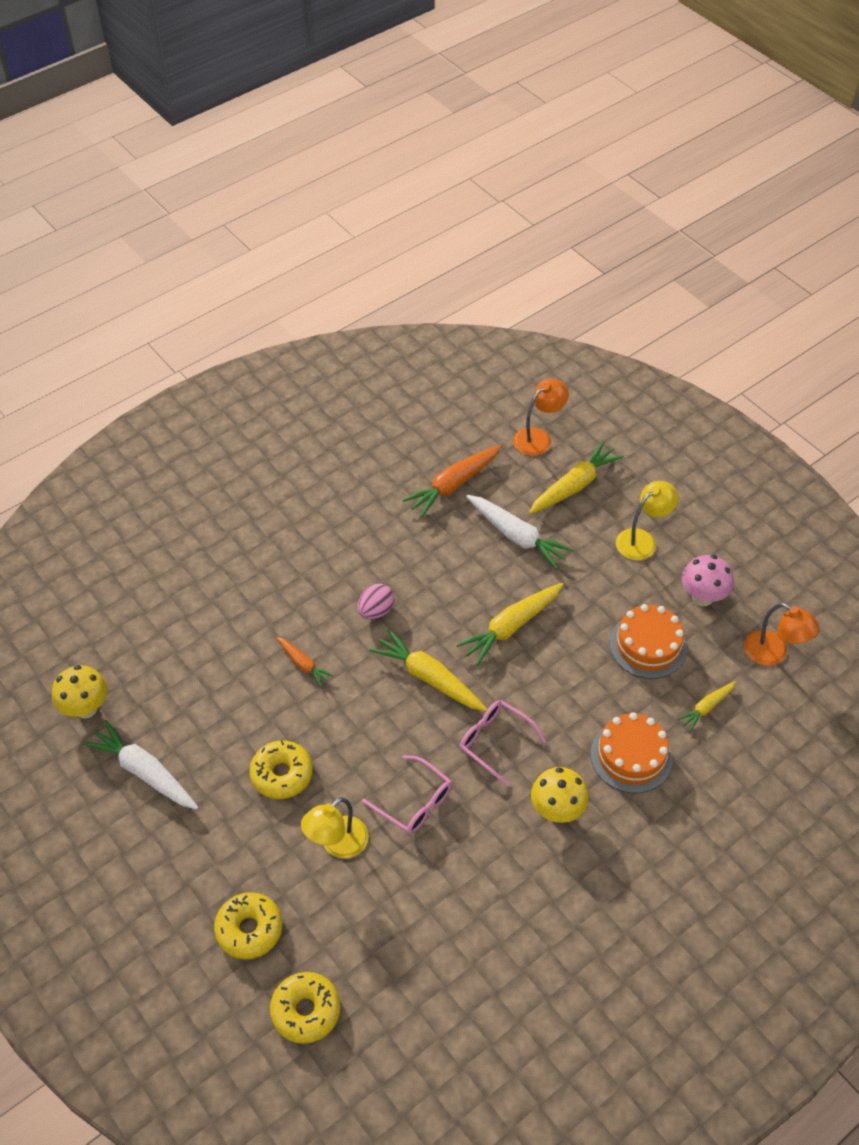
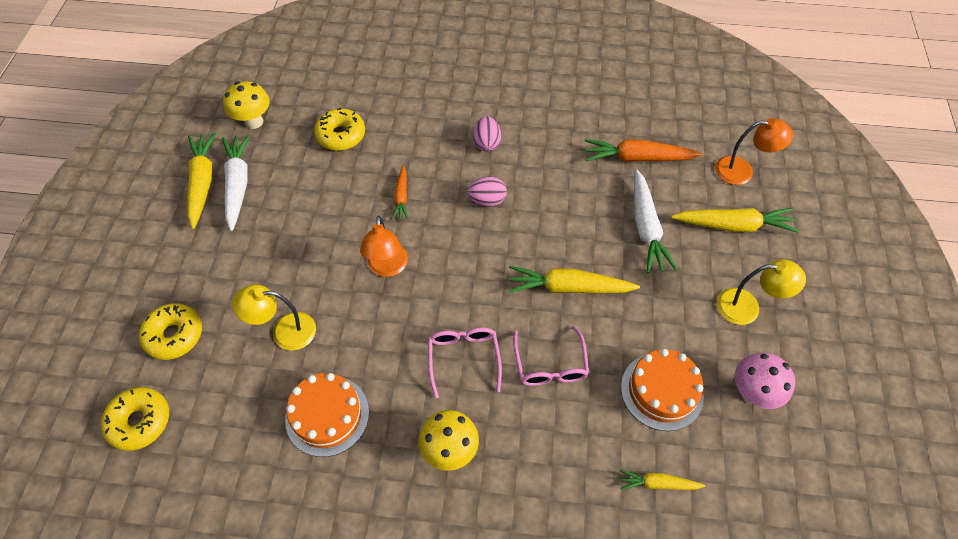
camera: 45 degrees right, 5 degrees up
(282, 774) = (307, 255): yellow donut -> yellow donut (341, 135)
(321, 564) = (486, 143): none -> pink egg
(414, 802) = (362, 350): pink glasses -> pink glasses (550, 365)
(429, 678) = (470, 274): yellow carrot -> yellow carrot (202, 183)
(631, 756) = (552, 463): orange cake -> orange cake (327, 415)
(773, 654) = (769, 493): orange lamp -> orange lamp (387, 268)

